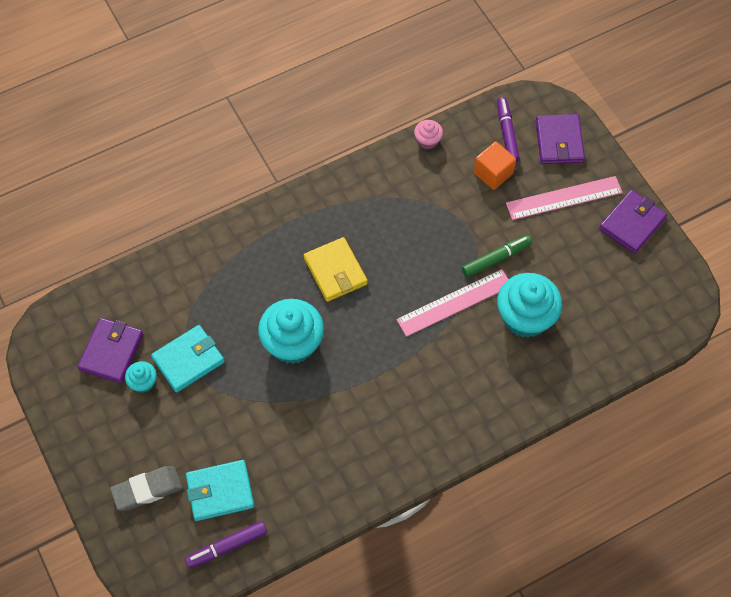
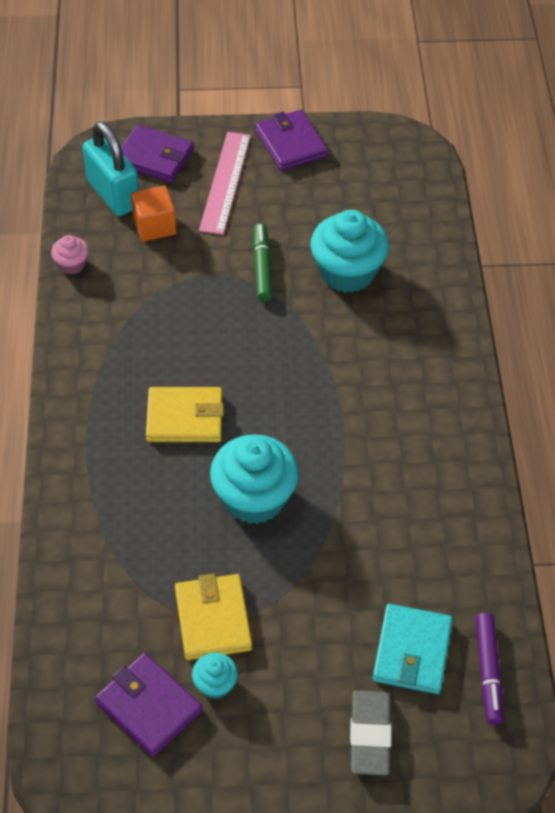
camera: 65 degrees left, 10 degrees down
(188, 360) = (213, 619): turquoise wallet -> yellow wallet
(454, 302) = (293, 325): pink ruler -> none
(507, 134) = (113, 194): purple marker -> turquoise padlock

